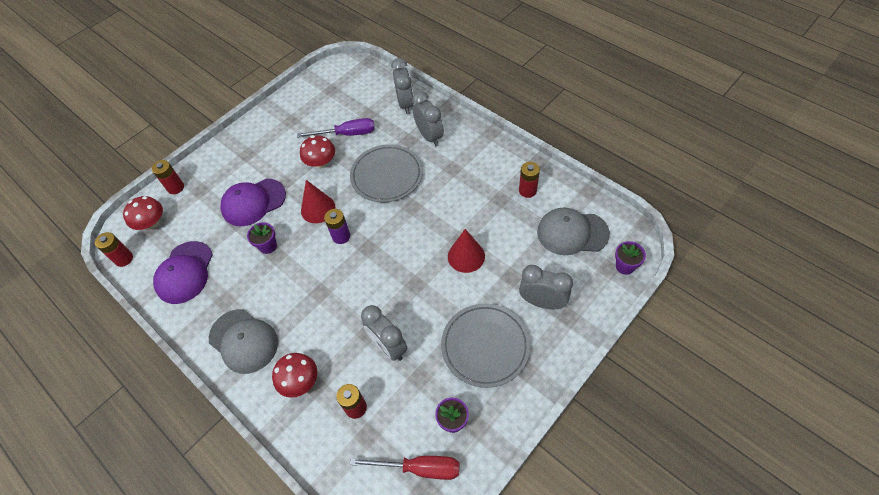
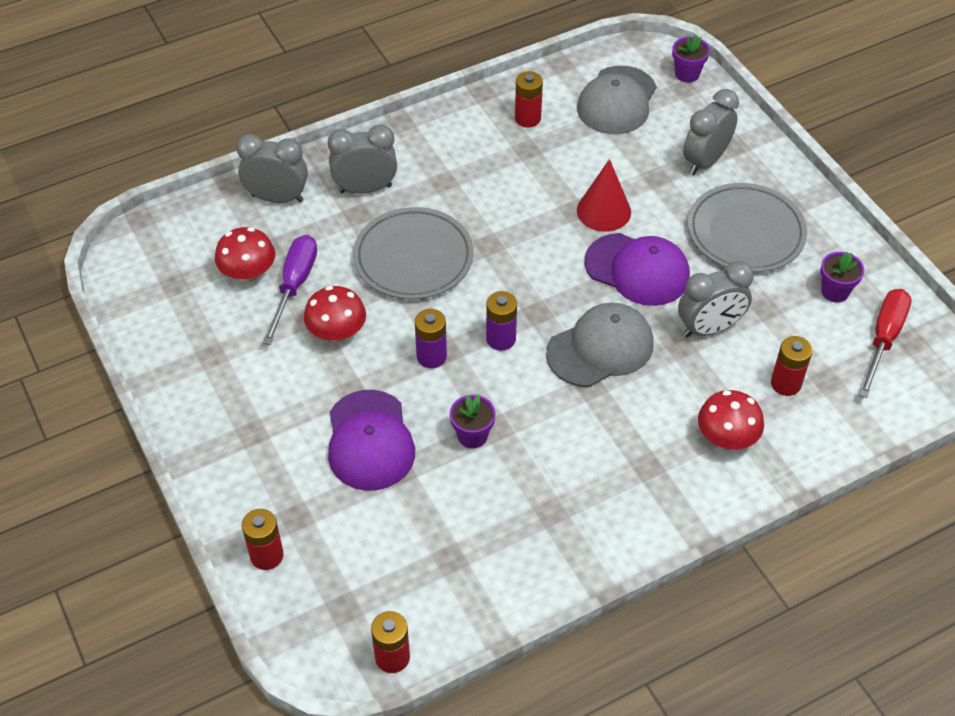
camera: 75 degrees left, 5 degrees down
(152, 223) = (332, 603): red mushroom -> red mushroom (248, 273)
(184, 272) = (469, 562): purple cap -> purple cap (637, 270)
(243, 341) = (635, 496): grey cap -> grey cap (600, 348)
(318, 209) = (431, 356): red cone -> purple battery

